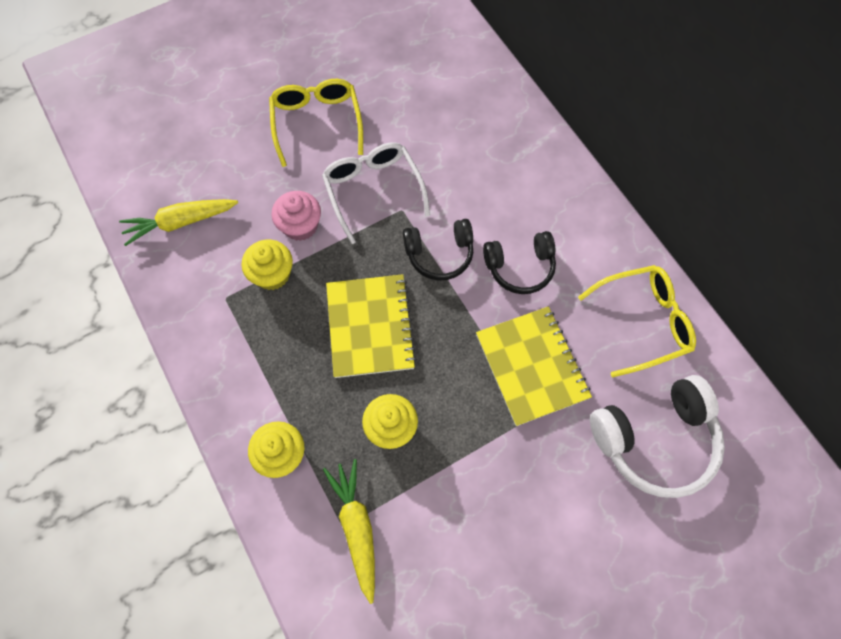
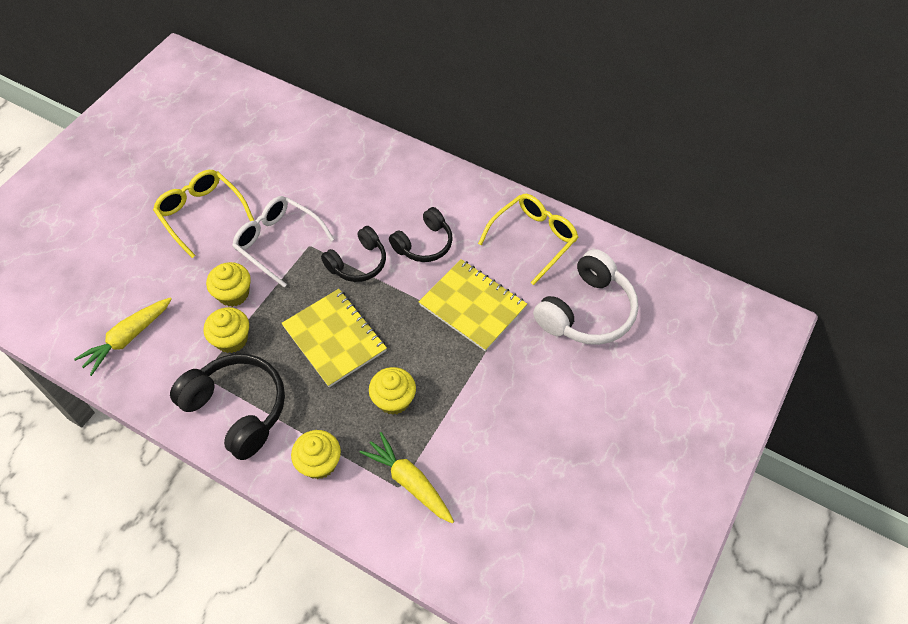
camera: 30 degrees left, 10 degrees down
(237, 352) = (237, 409): none -> black headphones
(300, 226) = (233, 294): pink cupcake -> yellow cupcake

